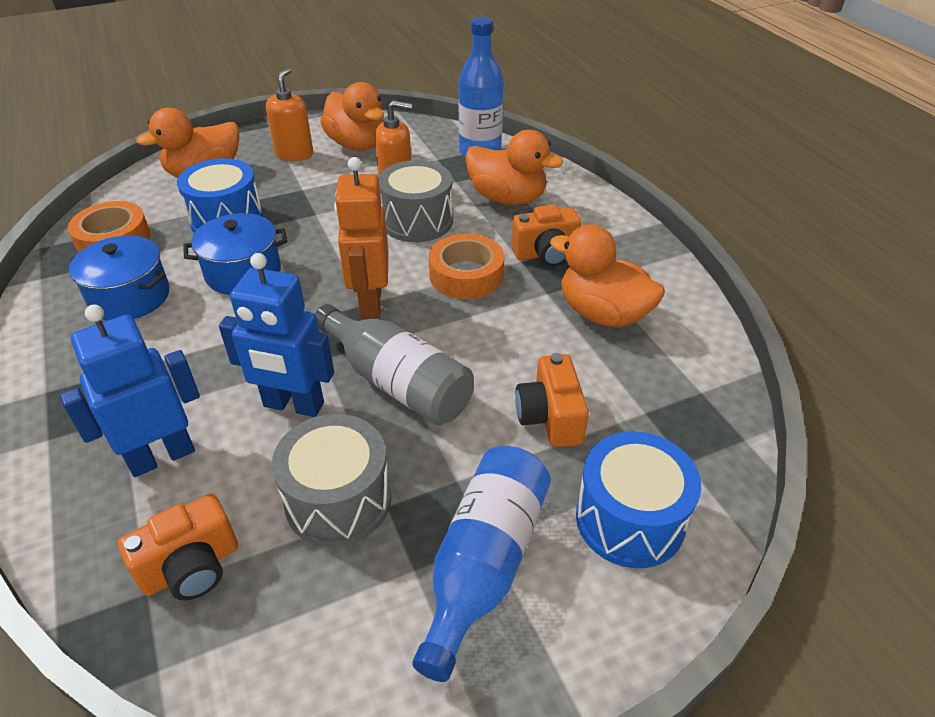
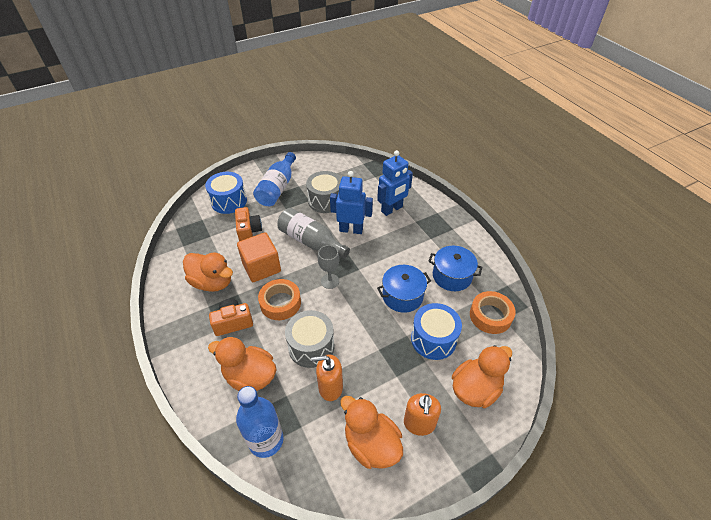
camera: 175 degrees right, 5 degrees up
(191, 567) = (365, 182): orange camera -> none
(370, 302) = (330, 281): orange robot -> grey goblet
(508, 335) = (261, 267): none -> orange cube

